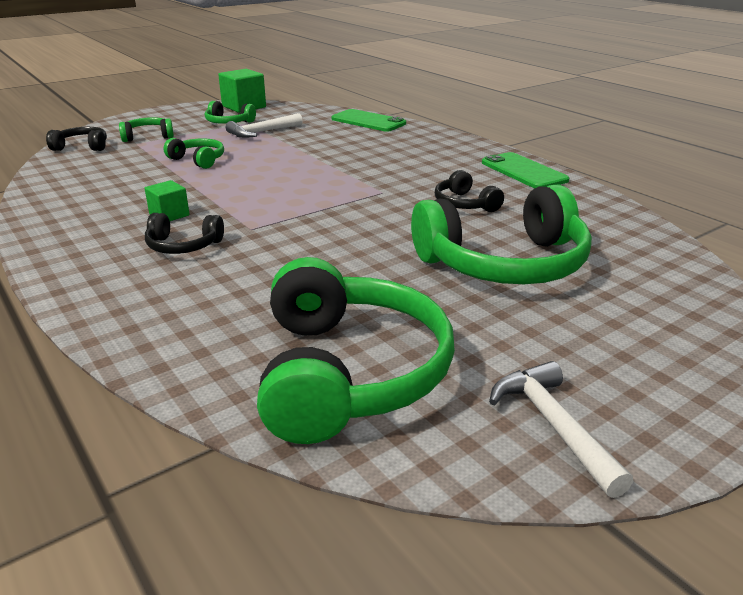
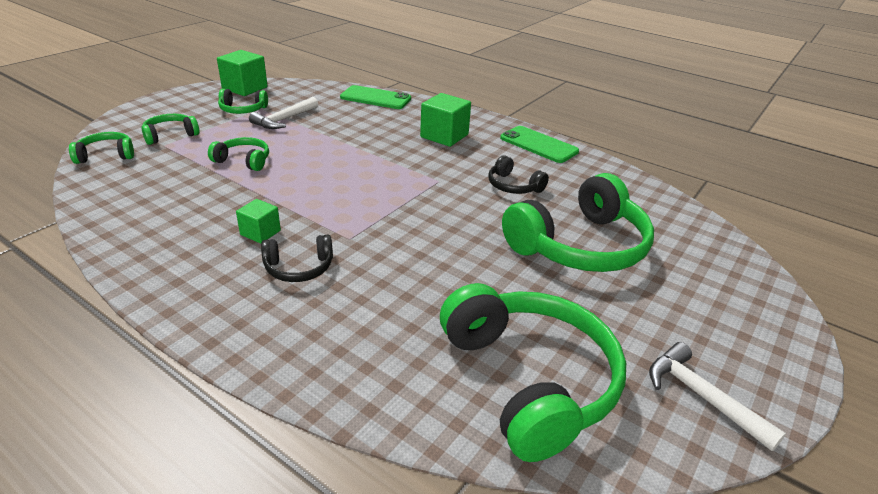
camera: 20 degrees left, 5 degrees up
(82, 147) = (106, 155): black headphones -> green headphones
(418, 156) = (444, 136): none -> green cube

